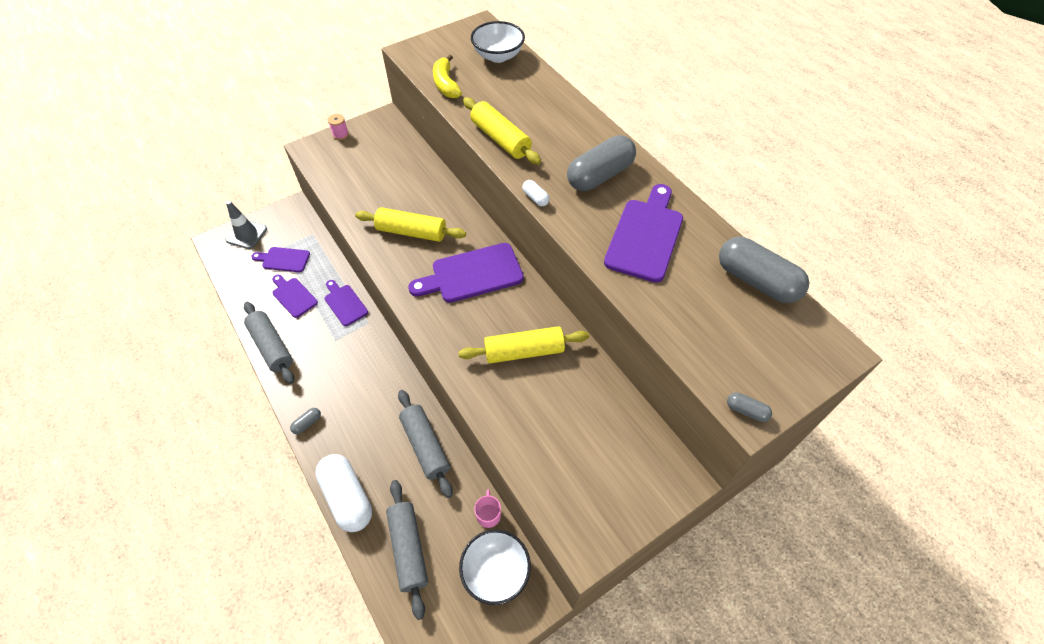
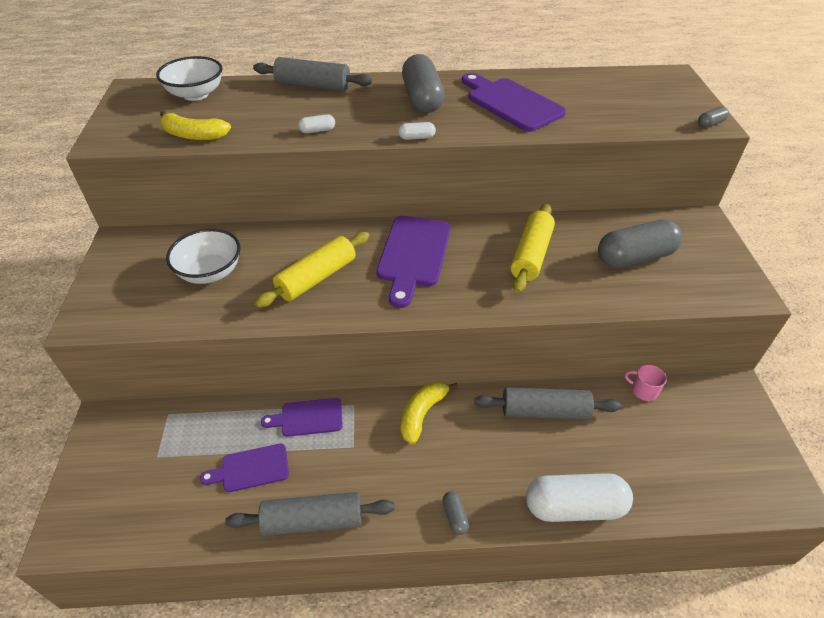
camera: 60 degrees left, 10 degrees down
(246, 234) = (91, 492): grey traffic cone -> none
(283, 259) = (180, 460): purple cutting board -> none
(340, 134) = (96, 285): pink spool -> none
(381, 366) = (422, 414): none -> yellow banana
(408, 549) = (657, 470): grey rolling pin -> grey rolling pin (313, 86)
(496, 571) = (703, 408): white bowl -> white bowl (210, 272)
(500, 139) = (317, 130): yellow rolling pin -> white capsule
(756, 281) = (593, 78): grey capsule -> grey capsule (635, 257)

